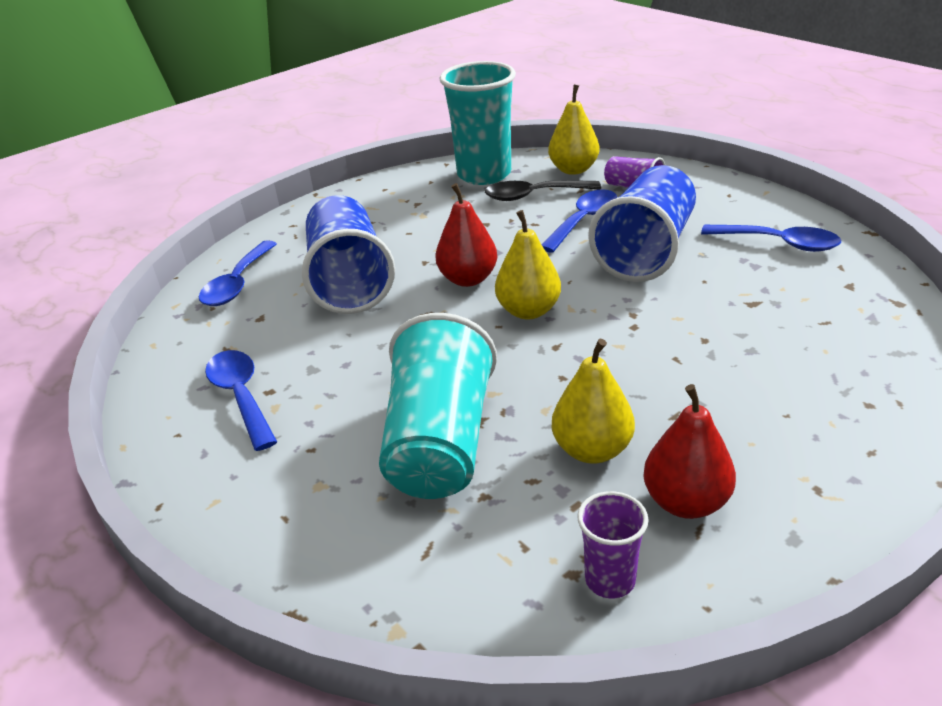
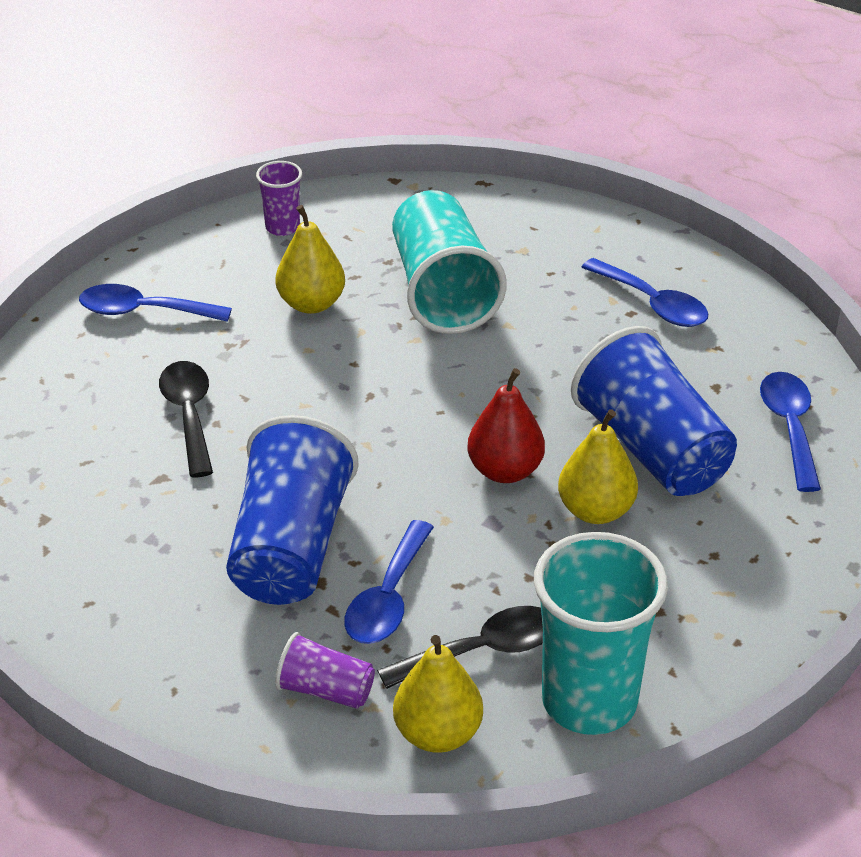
camera: 160 degrees right, 5 degrees up
(528, 311) = (413, 434): yellow pear -> yellow pear (595, 510)
(686, 502) = (232, 278): red pear -> none
(731, 348) = (189, 415): none -> black spoon
(778, 243) = (115, 583): blue spoon -> blue spoon (144, 311)

